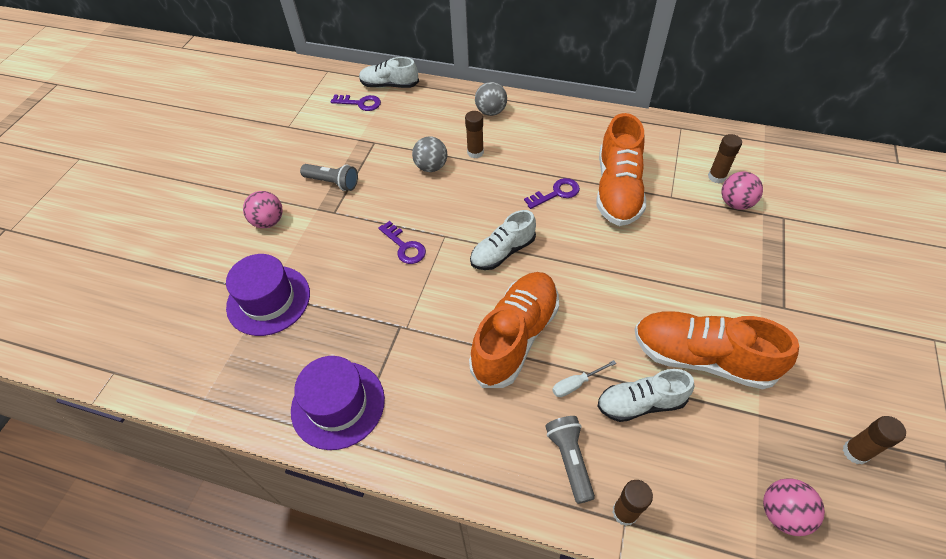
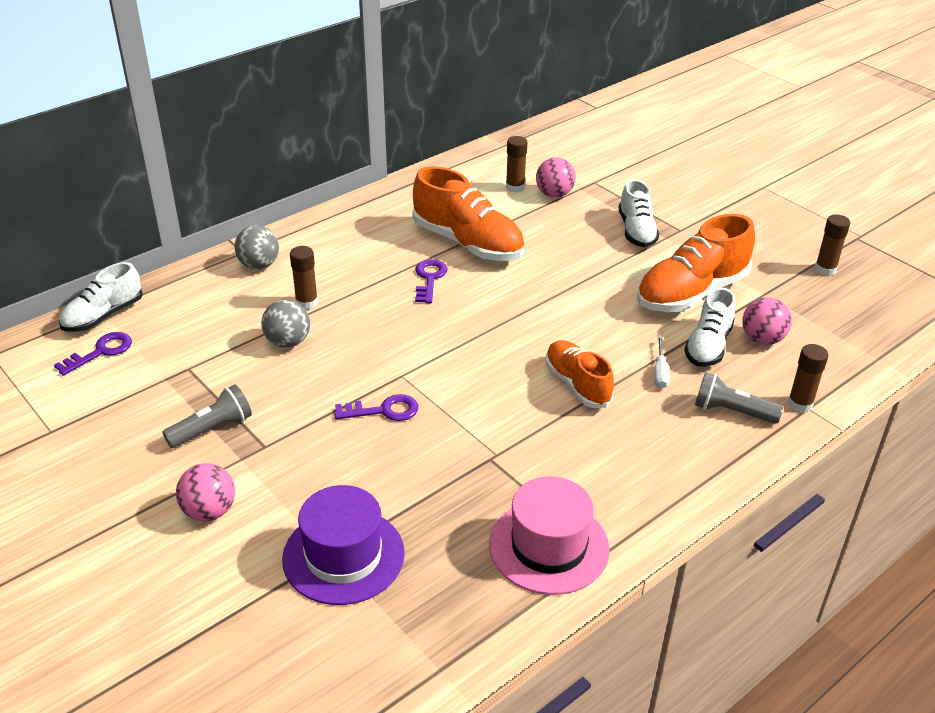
camera: 60 degrees left, 15 degrees down
(338, 404) = (549, 546): purple hat -> pink hat
(502, 252) = (466, 346): white shoe -> white shoe (636, 231)
(515, 337) = (577, 384): orange shoe -> orange shoe, size x0.62
(782, 513) = (850, 327): pink ball -> pink ball (762, 339)

